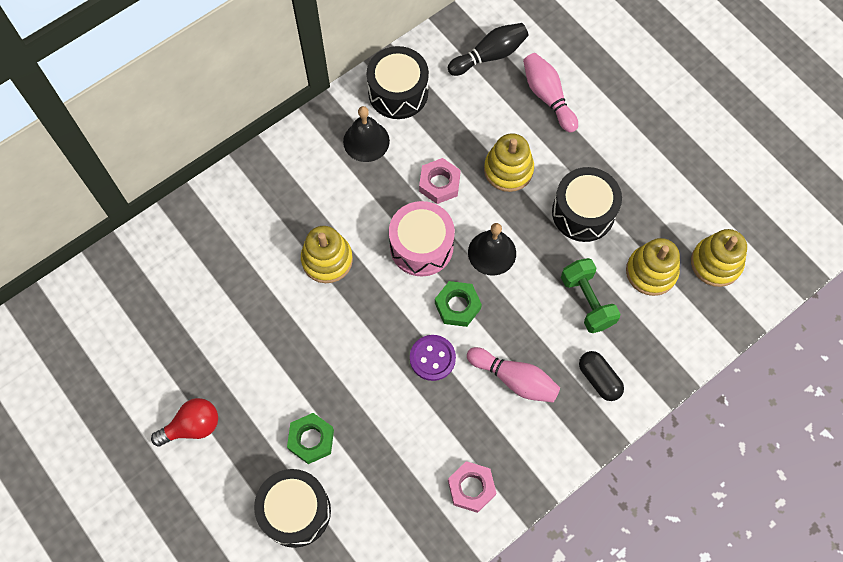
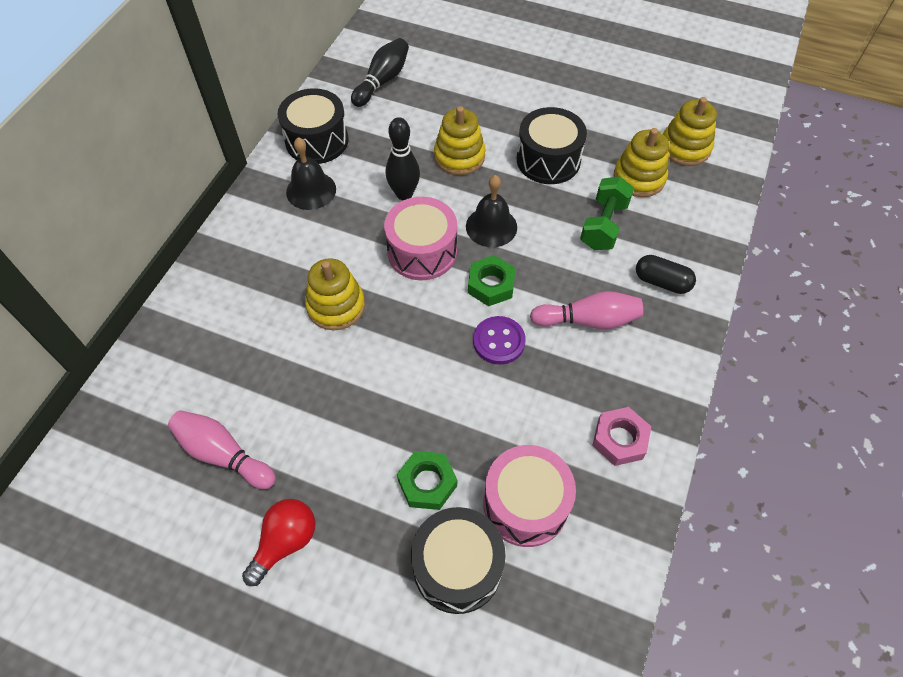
camera: 30 degrees left, 10 degrees down
(370, 495) = (525, 504): none -> pink drum
(439, 184) = (404, 194): pink nut -> black bowling pin
(547, 97) = (454, 90): pink bowling pin -> pink bowling pin (223, 454)
(587, 301) = (603, 225): green dumbbell -> green dumbbell turned 75 degrees clockwise

